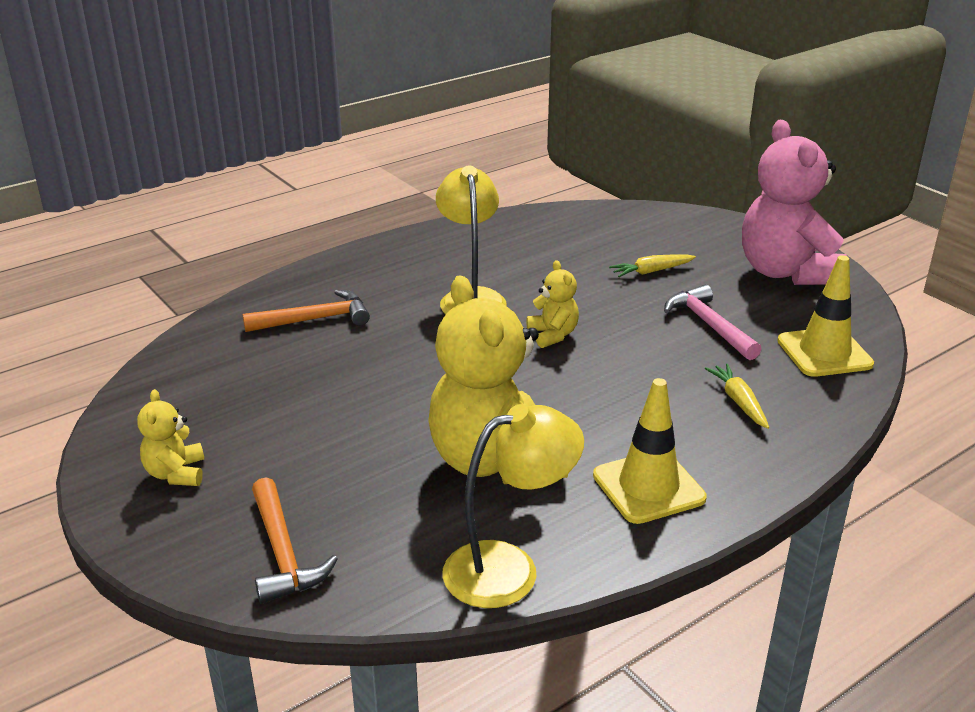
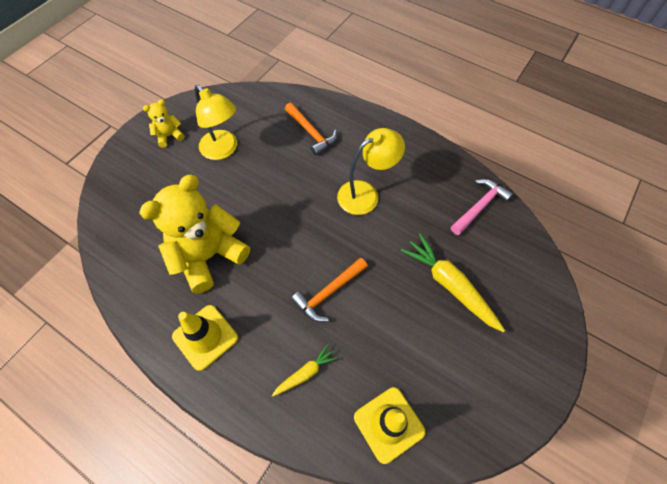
camera: 70 degrees right, 30 degrees up
(283, 553) = (124, 195): orange hammer -> orange hammer (328, 293)
(509, 568) = (128, 287): yellow lamp -> yellow lamp (223, 150)
(552, 335) = (342, 248): yellow teddy bear -> none
(651, 271) = (450, 285): yellow carrot -> yellow carrot, size x1.85
(709, 325) = (393, 337): pink hammer -> pink hammer (479, 206)
(786, 272) = (498, 380): pink teddy bear -> none

